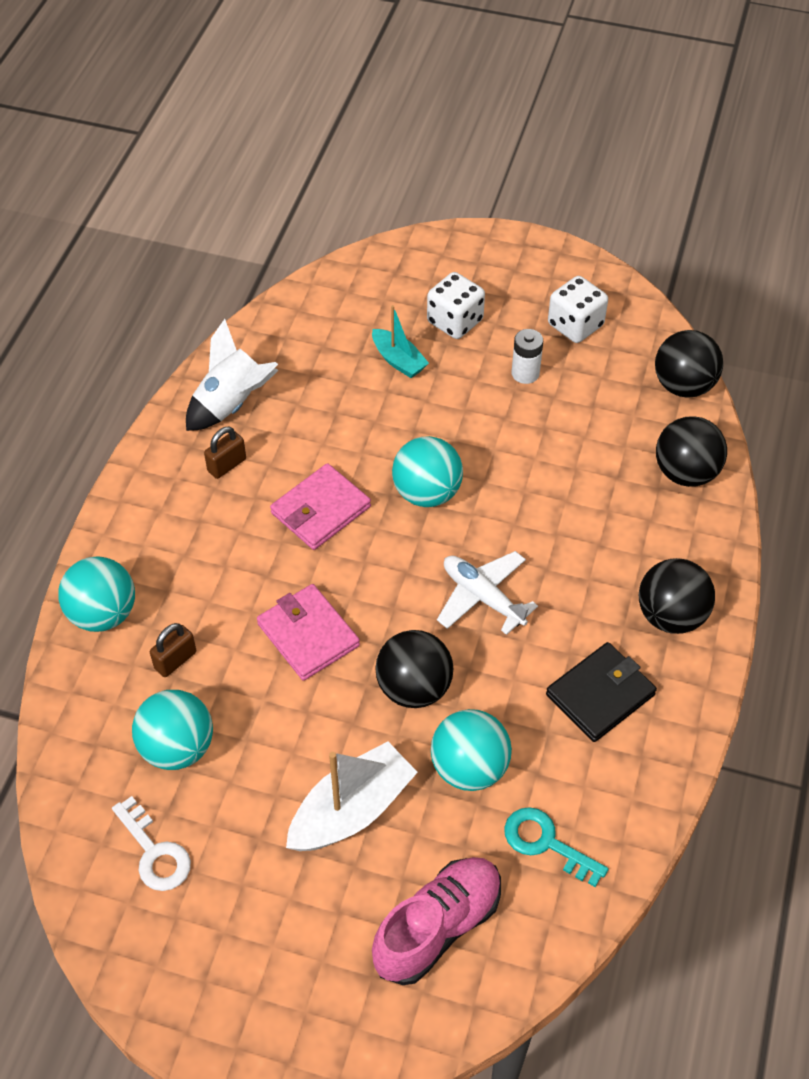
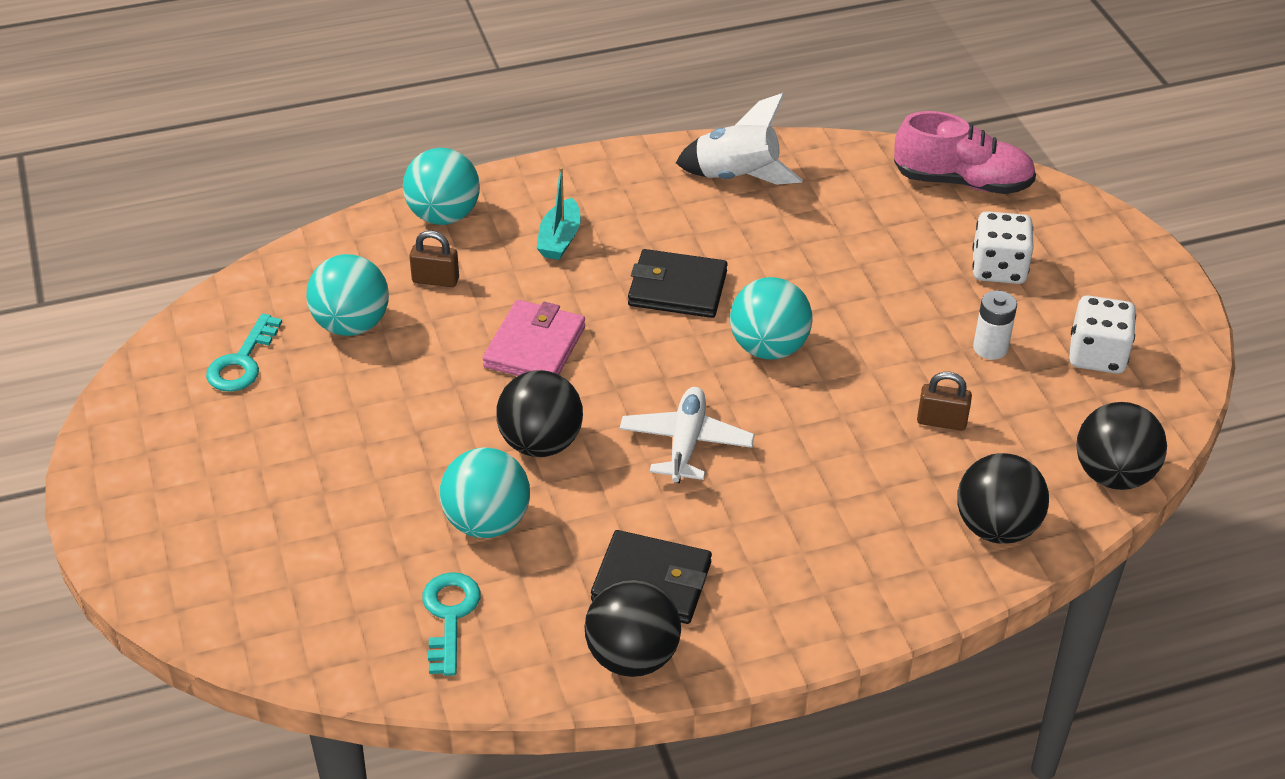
camera: 55 degrees right, 10 degrees down
(155, 852) = (242, 362): white key -> turquoise key
(227, 465) = (667, 207): brown padlock -> brown padlock (941, 421)
(320, 510) = (677, 288): pink wallet -> black wallet
(352, 810) = (377, 463): white boat -> none
(398, 360) = (905, 254): turquoise boat -> turquoise boat (559, 239)
(437, 927) = (303, 578): pink shoe -> pink shoe (962, 182)
(671, 616) = (798, 596): black ball -> black ball (632, 657)

